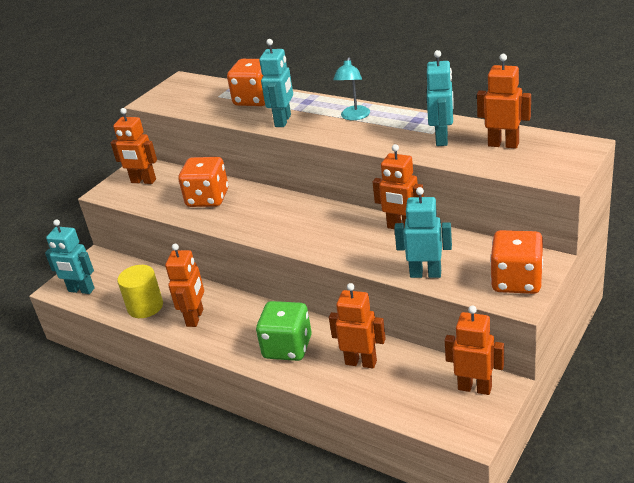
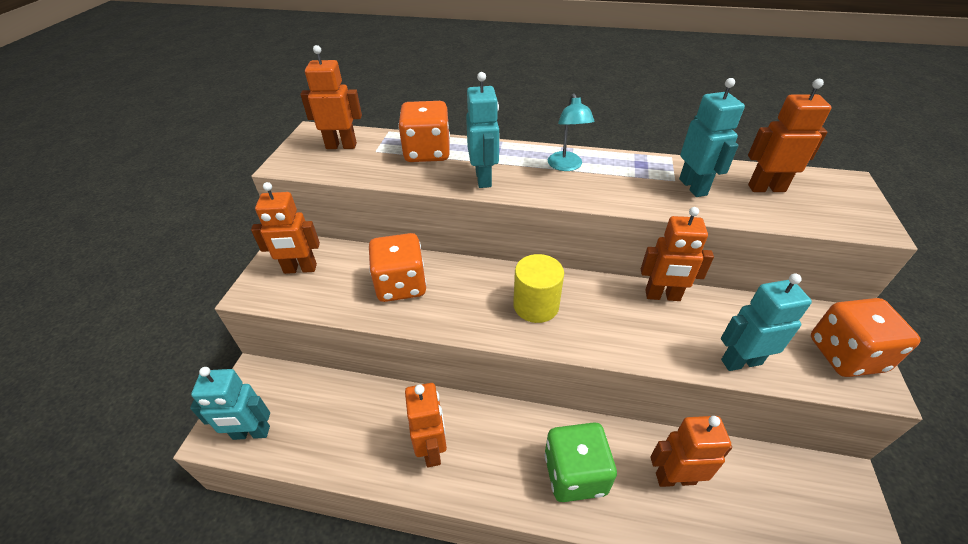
camera: 25 degrees left, 10 degrees up
(145, 306) = (355, 444): yellow cylinder -> yellow cylinder (536, 305)
(475, 388) = (822, 488): orange robot -> orange robot (341, 146)

